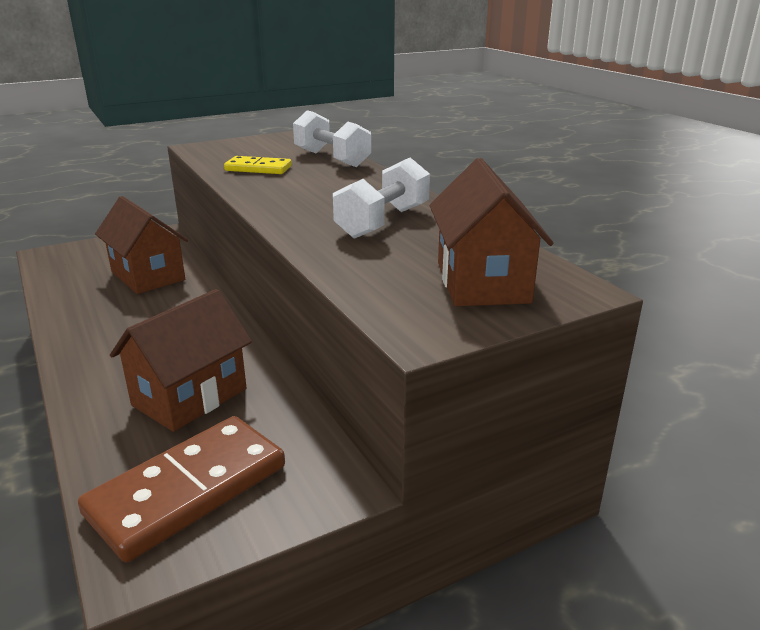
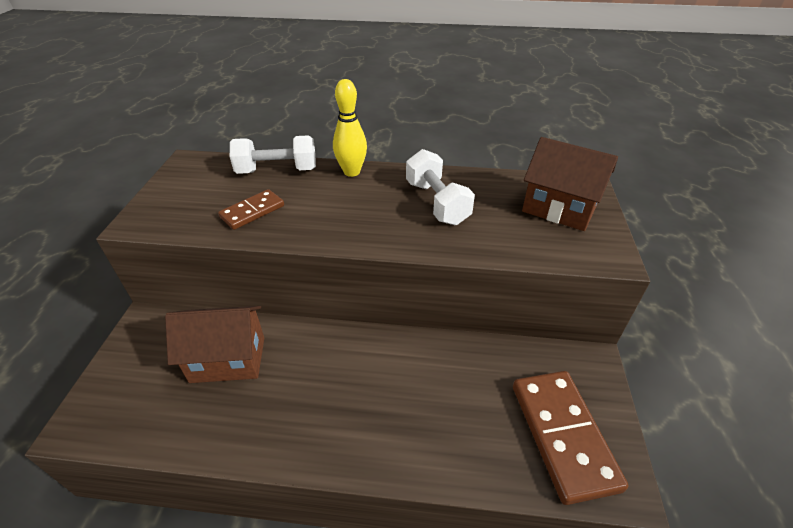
camera: 55 degrees left, 15 degrees up
(190, 397) = (454, 398): brown house -> none
(258, 168) = (252, 211): yellow domino -> brown domino
(377, 180) = (351, 172): none -> yellow bowling pin

